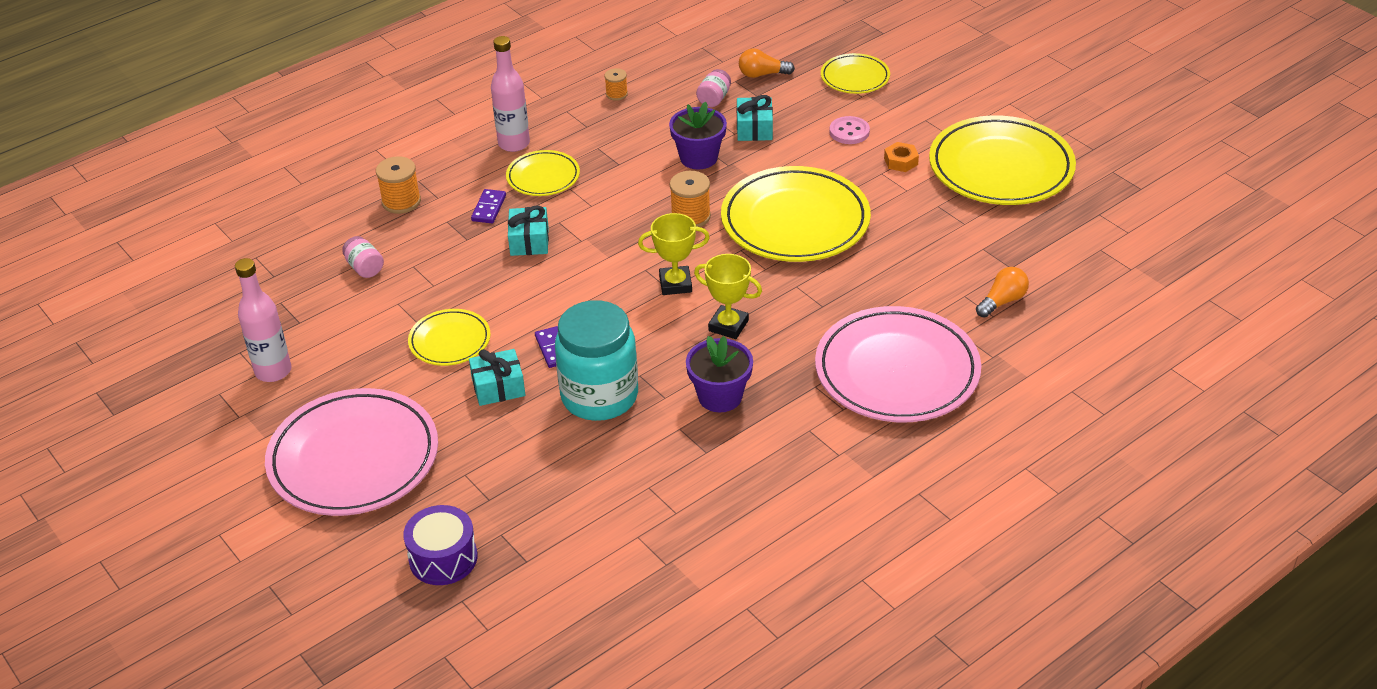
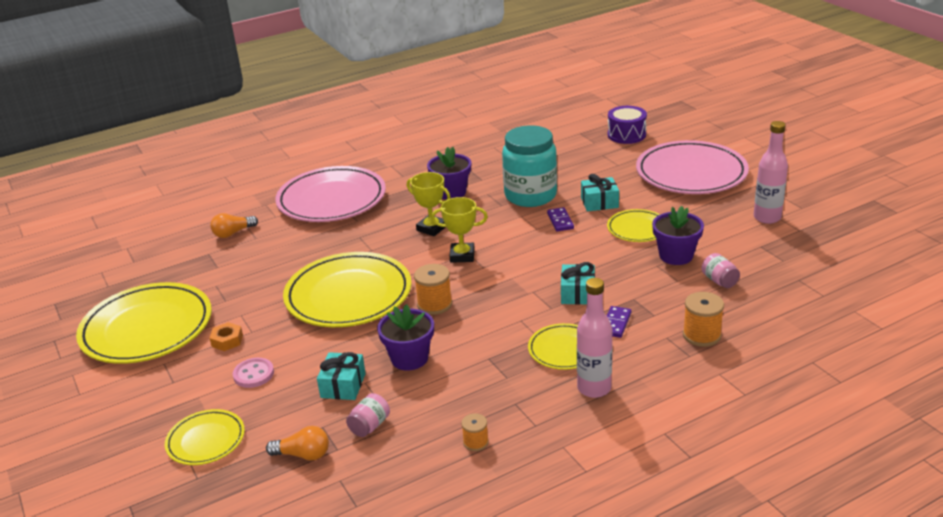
camera: 170 degrees left, 10 degrees down
(408, 301) = (676, 255): none -> purple flower pot

